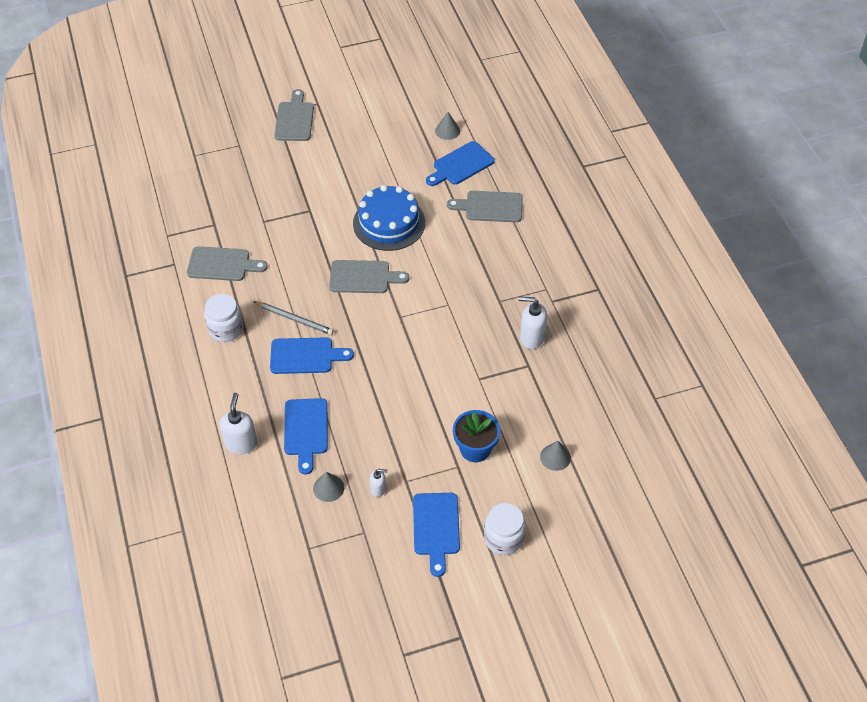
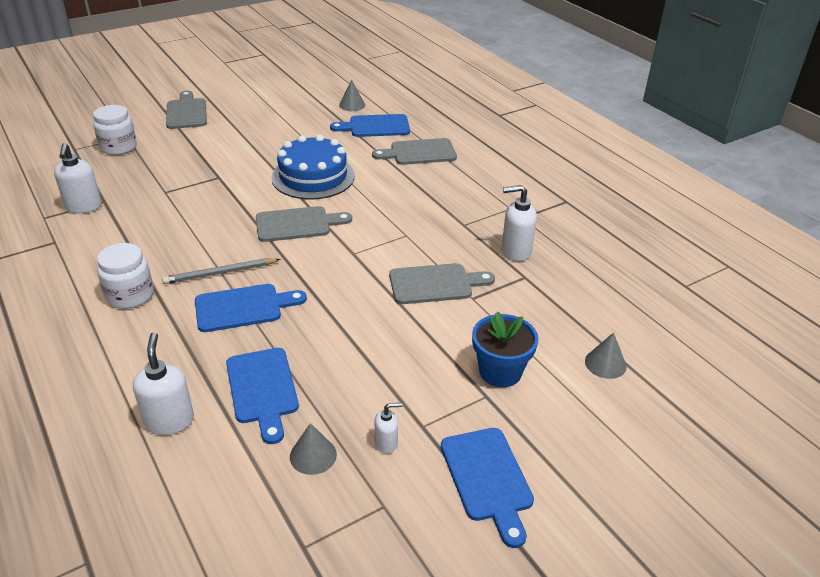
camera: 15 degrees left, 15 degrees down
(198, 228) = (83, 207): none -> white soap dispenser
(222, 264) = (118, 234): grey cutting board -> grey cutting board (435, 284)
(294, 319) = (220, 273): grey pencil -> grey pencil turned 150 degrees clockwise
(461, 165) = (375, 126): blue cutting board -> blue cutting board turned 45 degrees clockwise
(503, 538) = (588, 473): white jar -> white jar (118, 147)

